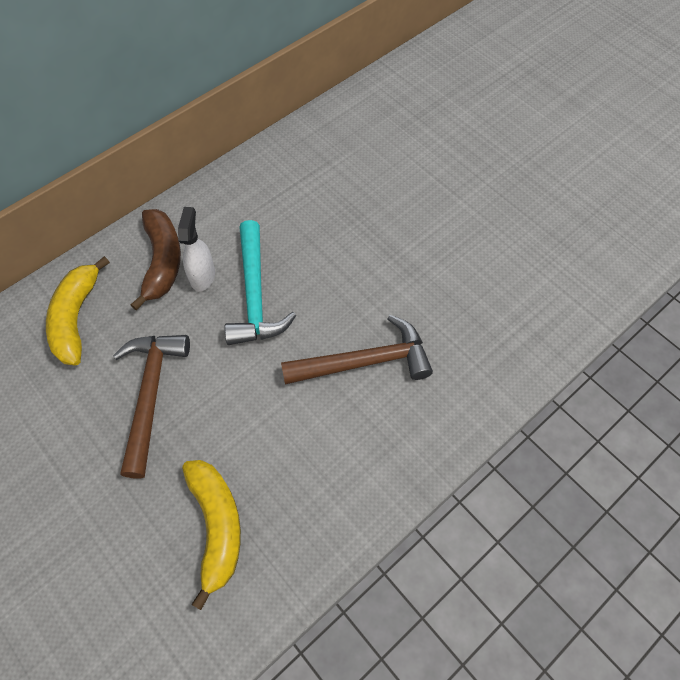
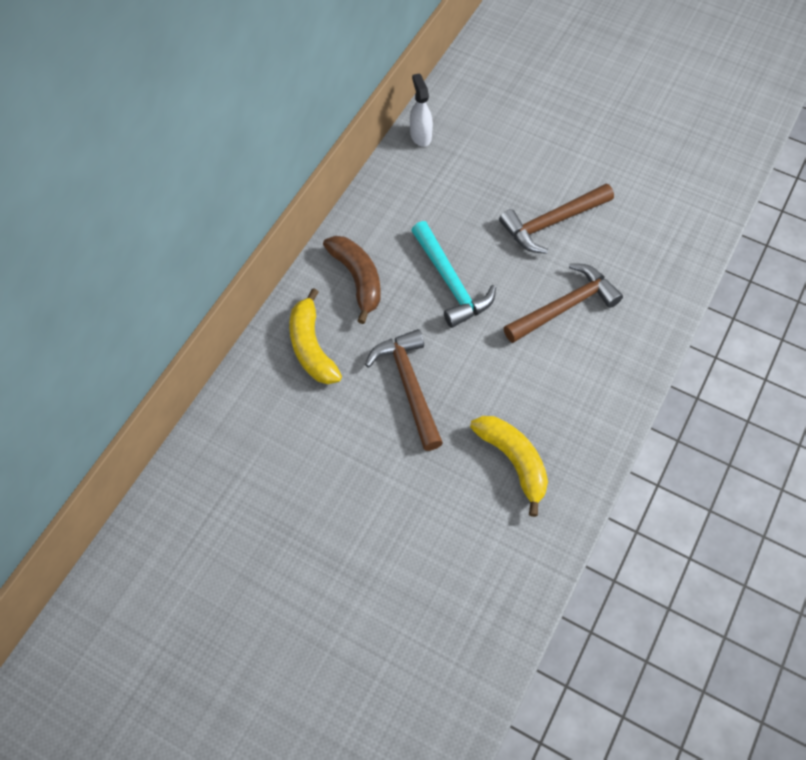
camera: 20 degrees left, 0 degrees up
(202, 275) = (398, 280): white spray bottle -> white spray bottle (420, 135)
(395, 264) = (551, 223): none -> brown hammer

